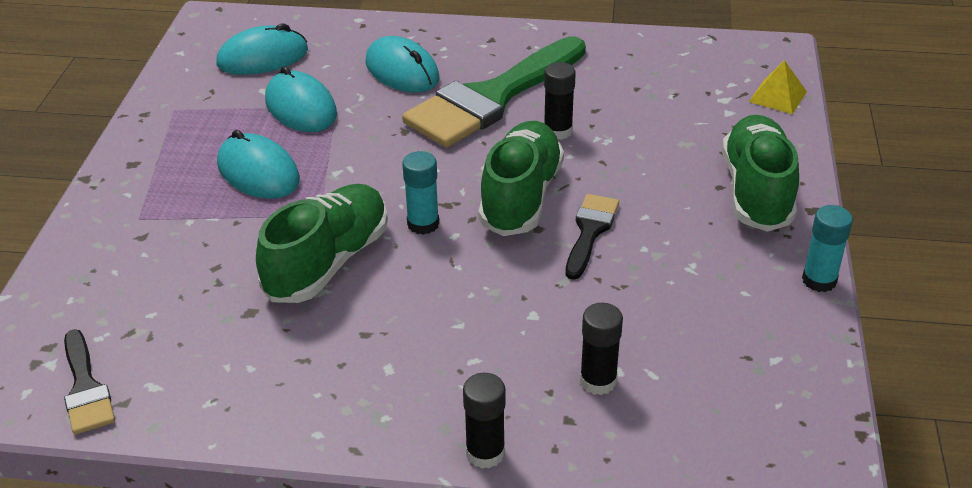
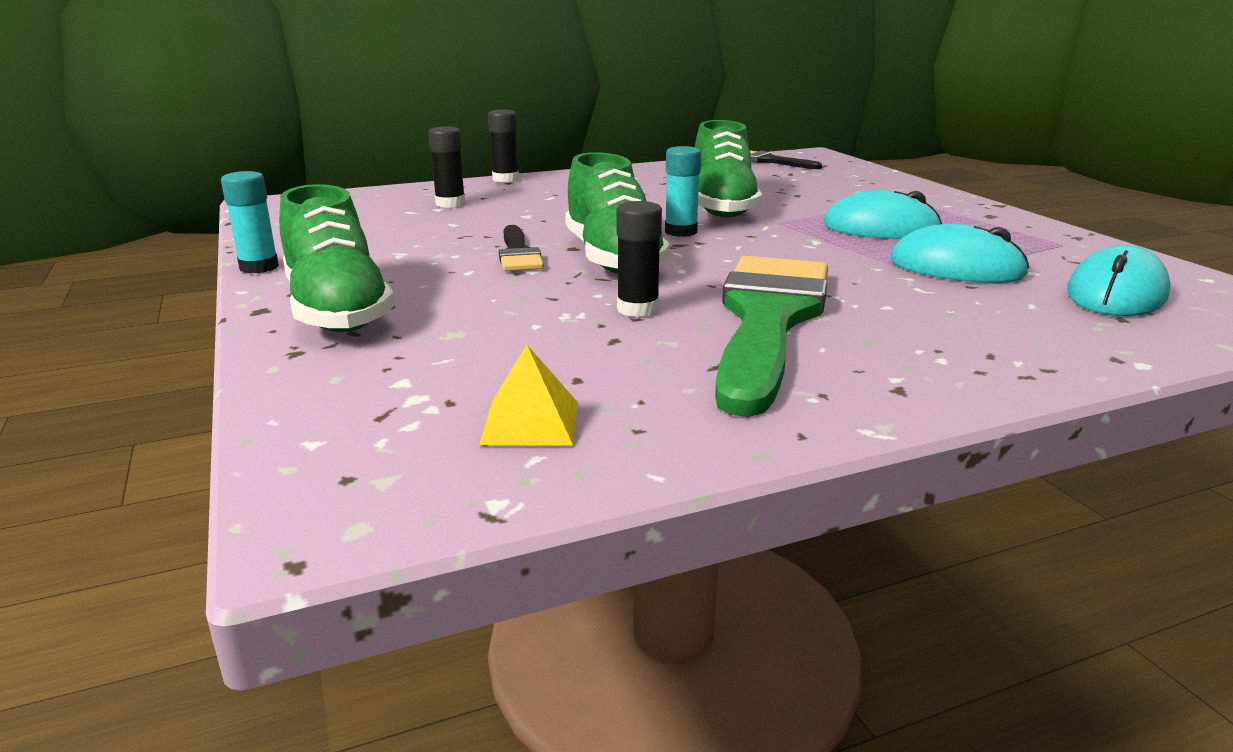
camera: 150 degrees right, 15 degrees down
(402, 71) = (932, 320): turquoise mouse -> none
(778, 96) = (313, 424): yellow pyramid -> yellow pyramid (530, 422)

